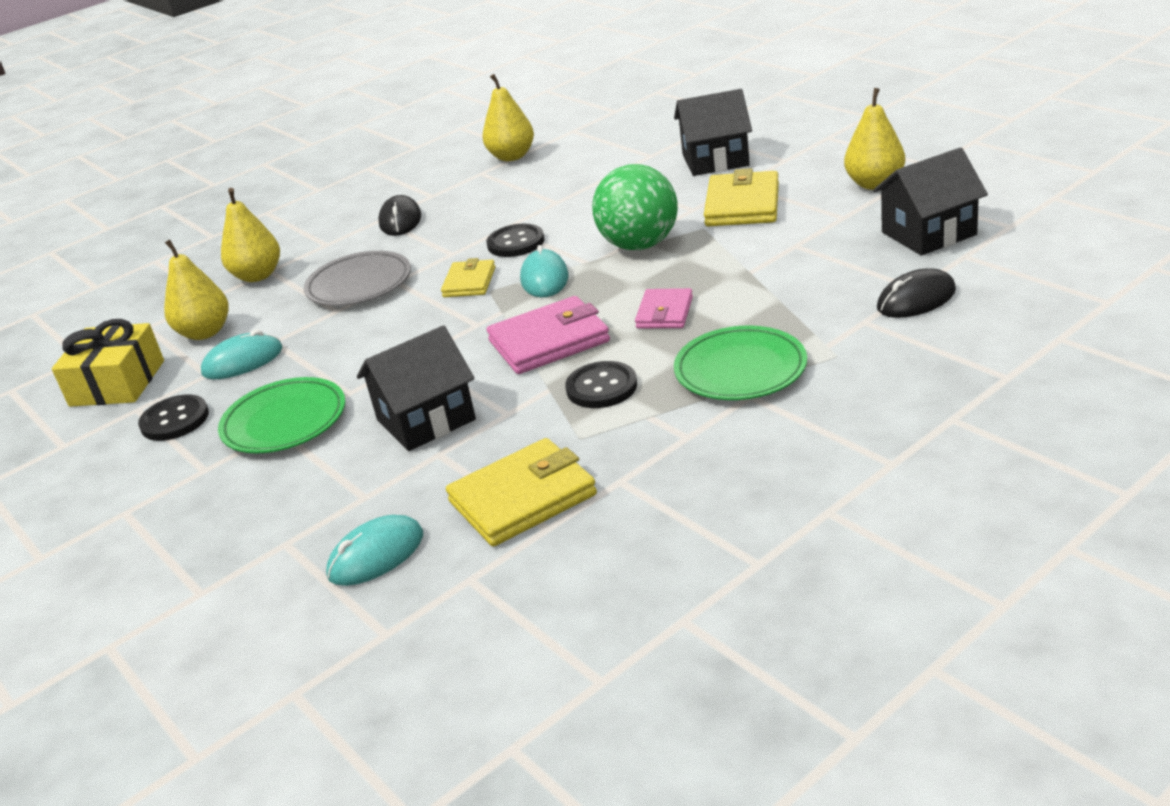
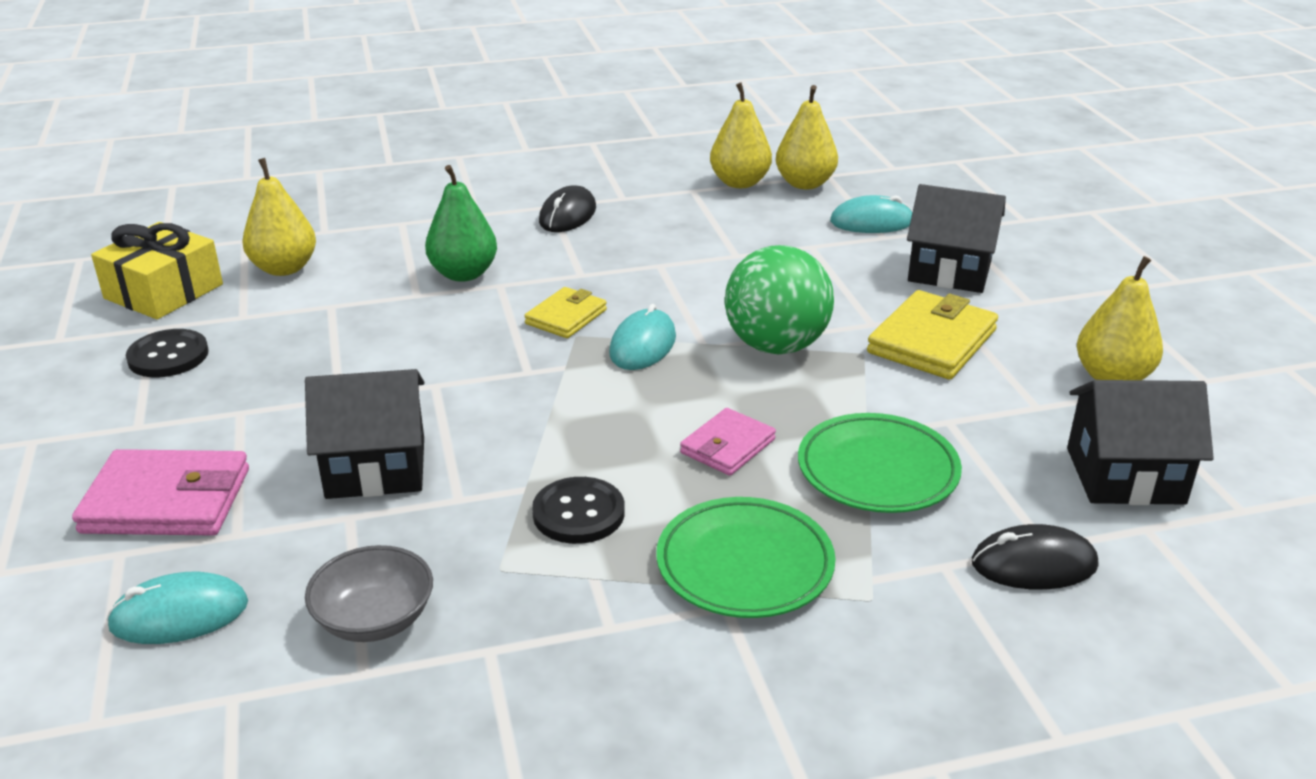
camera: 20 degrees right, 0 degrees up
(242, 361) = (284, 316): turquoise mouse -> turquoise mouse (871, 222)
(258, 276) = (386, 224): yellow pear -> yellow pear (805, 184)
(284, 422) = (253, 405): green plate -> green plate (877, 470)
(359, 284) = (463, 274): grey plate -> green pear
(516, 243) = (653, 288): black button -> none
(522, 498) = (374, 619): yellow wallet -> grey bowl
(549, 341) = (578, 427): pink wallet -> pink wallet (167, 501)

